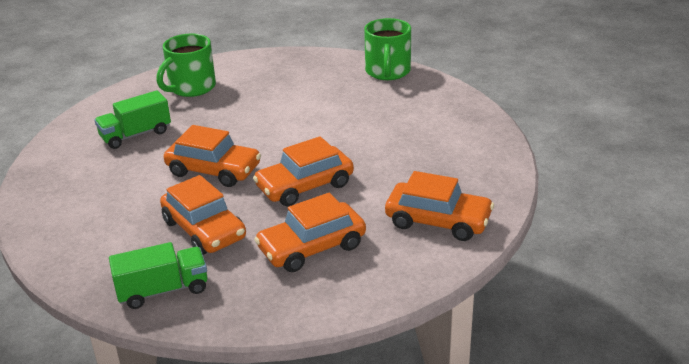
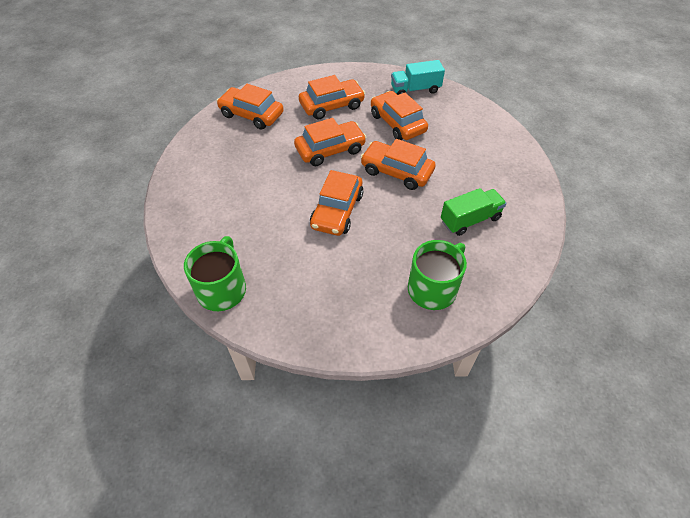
camera: 175 degrees left, 20 degrees up
(163, 290) = (415, 89): green truck -> turquoise truck
(288, 129) = (337, 211): none -> orange car

